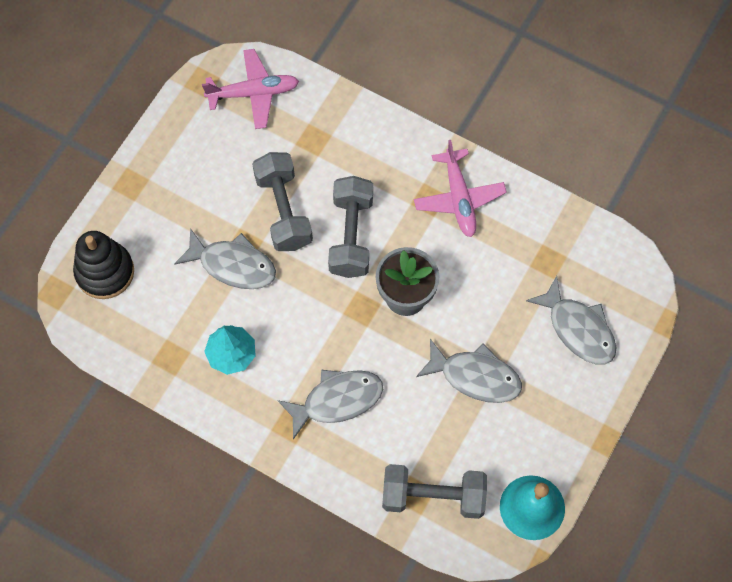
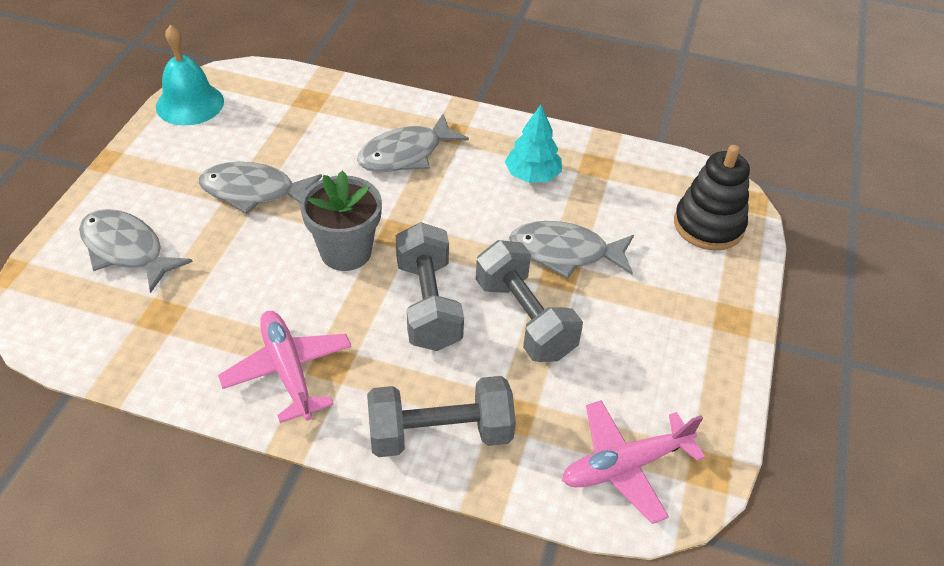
camera: 165 degrees right, 20 degrees down
(433, 496) = (292, 100): grey dumbbell -> grey dumbbell (440, 434)

